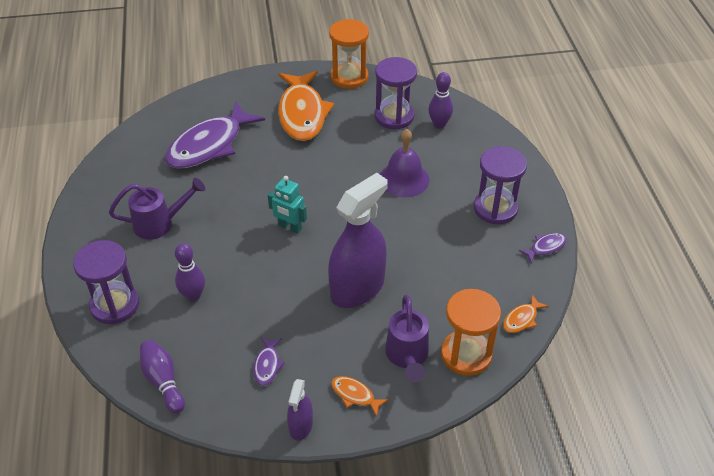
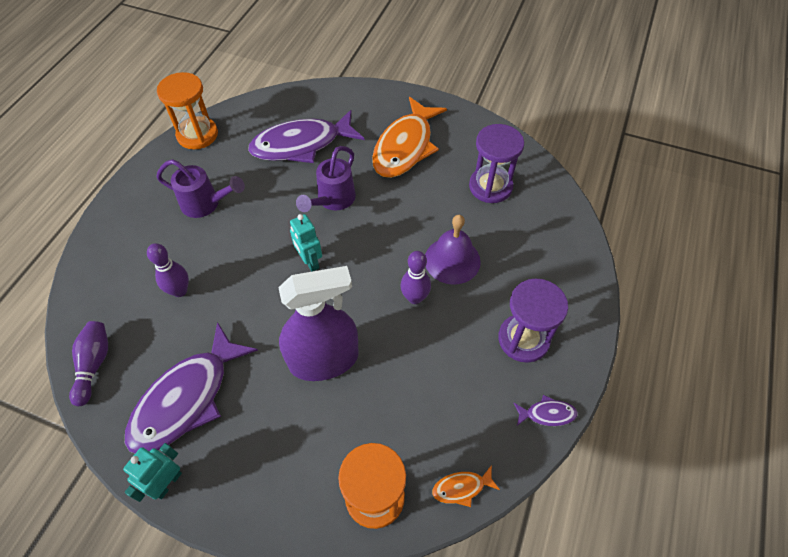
camera: 30 degrees right, 10 degrees up
(115, 305) = (114, 267): purple hourglass -> none
(267, 365) = (187, 398): purple fish -> purple fish, size x2.40
(301, 425) = (167, 483): purple spray bottle -> turquoise robot
(349, 77) = (476, 126): orange hourglass -> orange hourglass (197, 135)
(355, 395) = (237, 479): orange fish -> none
(407, 357) = (316, 465): purple watering can -> purple watering can (332, 200)
(439, 124) = (530, 215): purple bowling pin -> purple bowling pin (415, 298)

